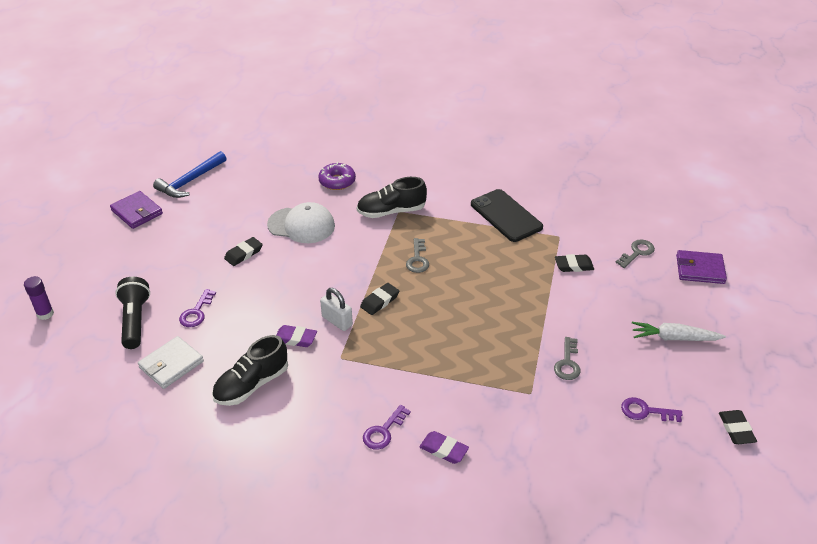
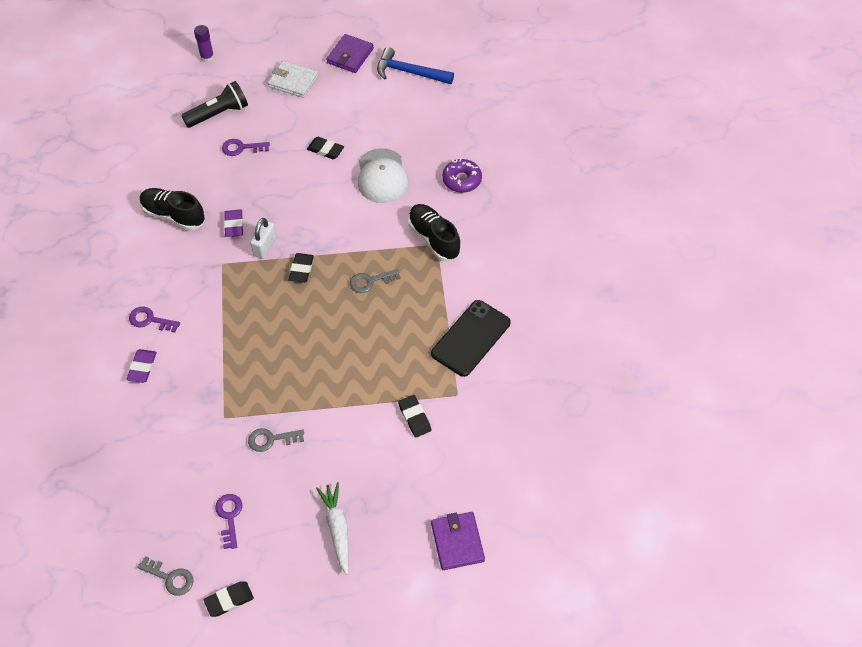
camera: 70 degrees right, 15 degrees up
(171, 364) = (179, 156): white wallet -> white wallet (293, 81)
(379, 301) = (301, 269): black eraser -> black eraser turned 75 degrees clockwise
(637, 252) = (461, 474): grey key -> grey key (170, 578)

